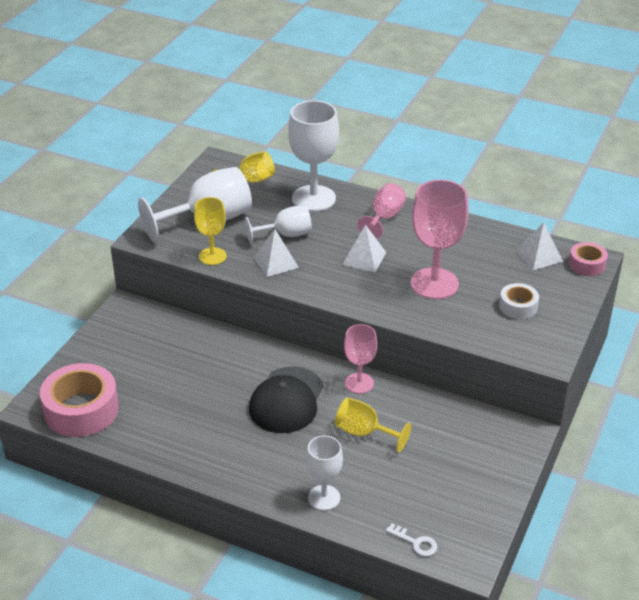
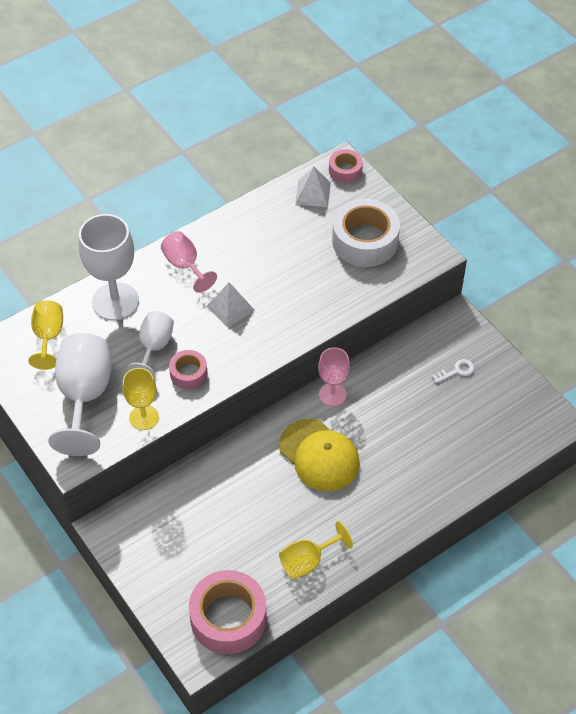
camera: 60 degrees left, 15 degrees up
(275, 262) = (188, 373): white pyramid -> pink tape
(286, 400) = (319, 455): black cap -> yellow cap
(324, 497) = (444, 481): white goblet -> none
(364, 433) = (391, 419): yellow goblet -> yellow goblet (308, 561)
(416, 542) = (523, 444): white key -> white key (457, 371)
(434, 283) = (299, 278): pink goblet -> none
(518, 307) = (365, 241): white tape -> white tape, size x1.90

